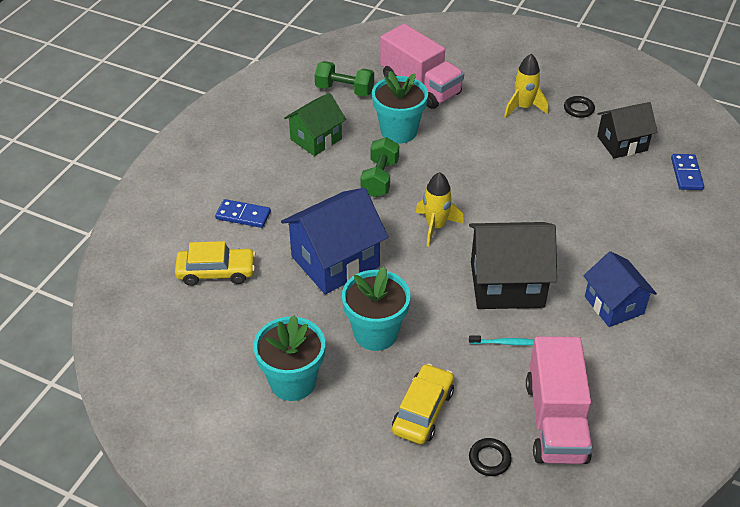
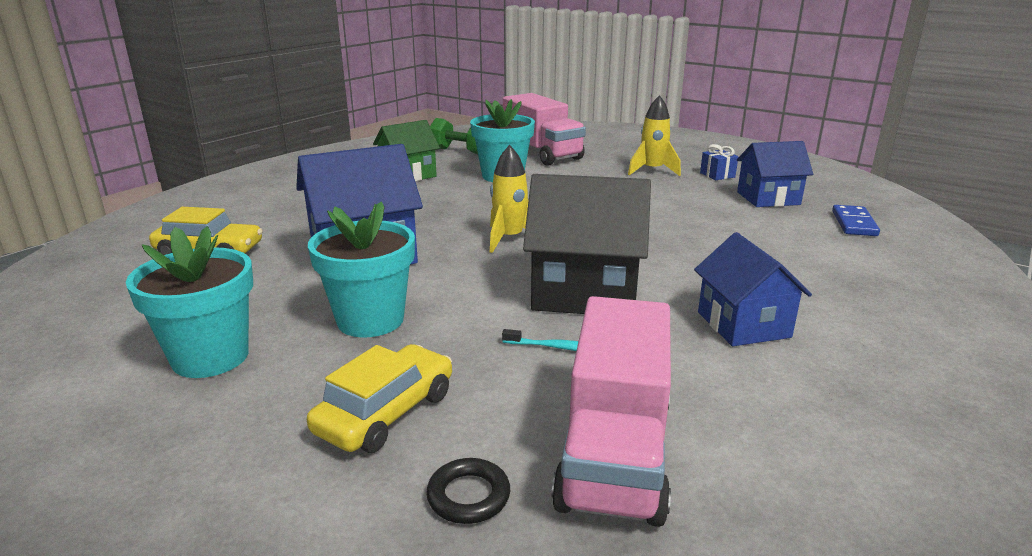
camera: 10 degrees right, 20 degrees down
(243, 215) = (283, 215): blue domino -> none
(380, 178) = (462, 202): green dumbbell -> none
(578, 109) = (717, 175): black ring -> blue gift
(622, 143) = (768, 198): black house -> blue house

